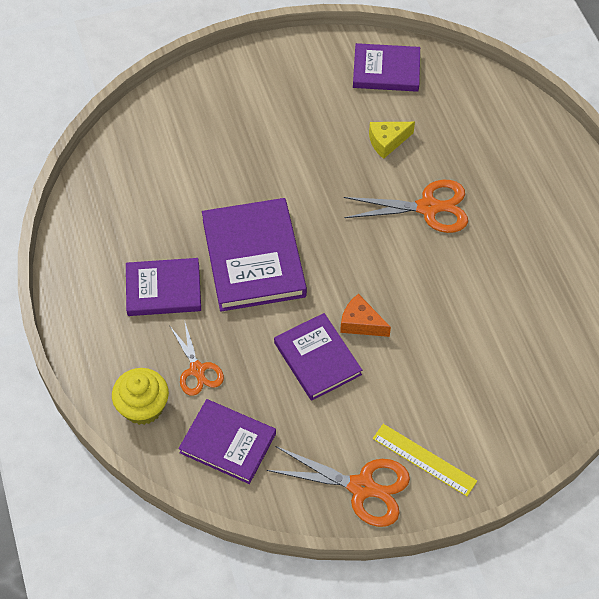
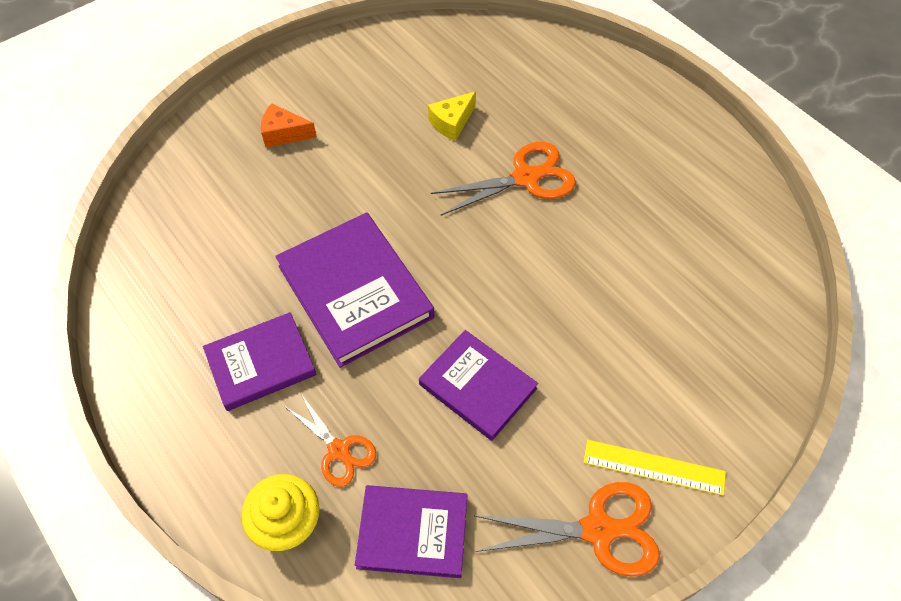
camera: 20 degrees left, 0 degrees up
(360, 323) = (509, 328): orange cheese -> orange cheese (284, 134)
(386, 70) = (419, 52): purple book -> none

